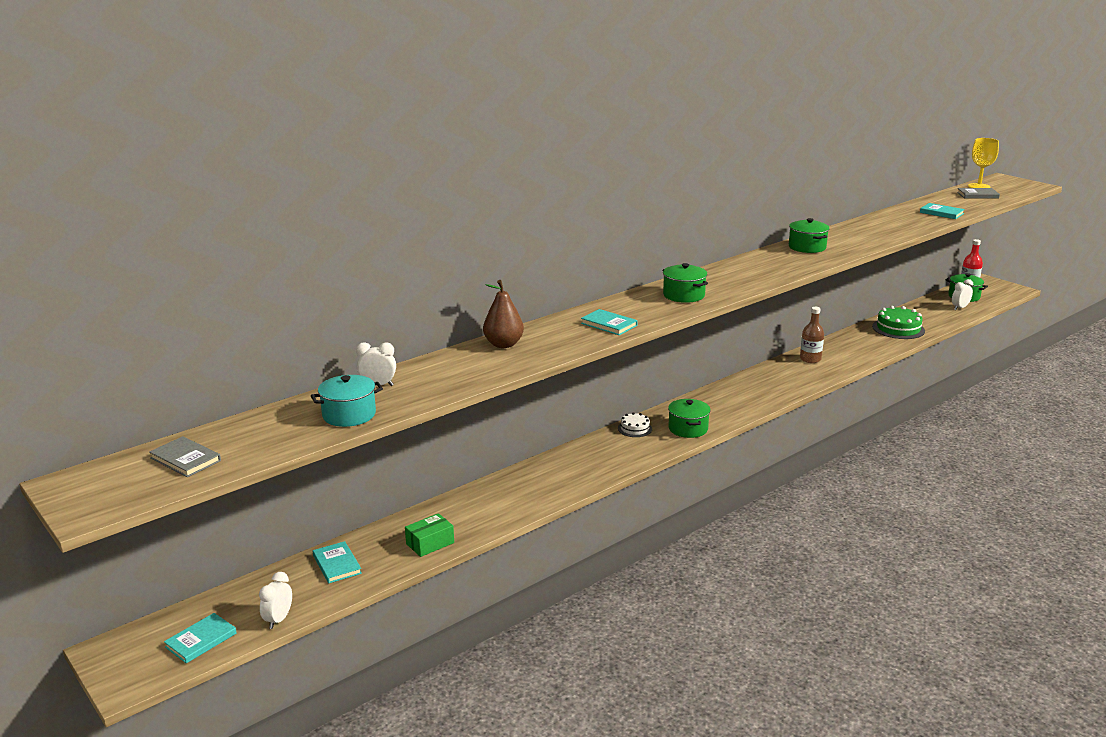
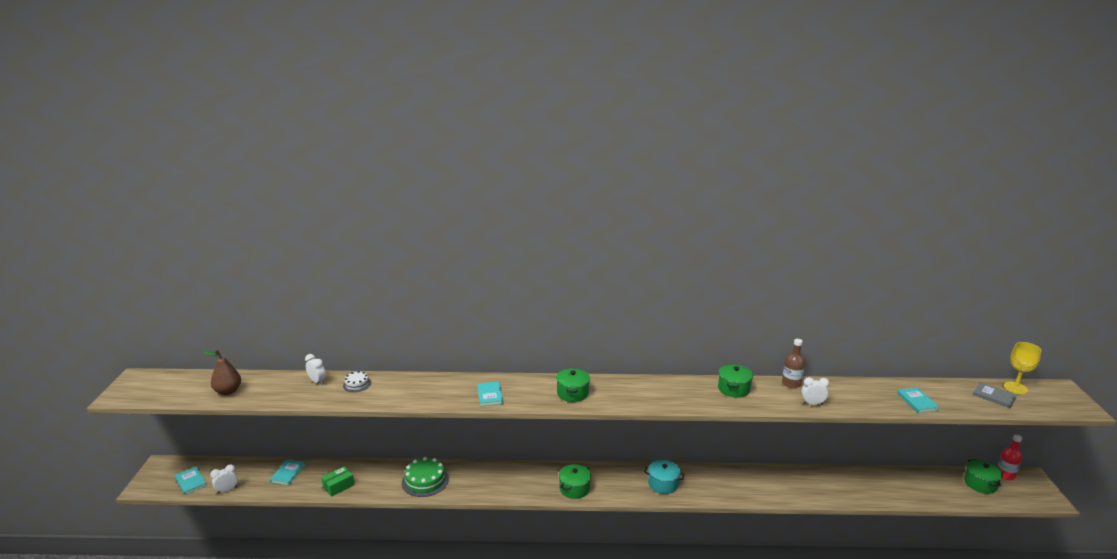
camera: 40 degrees right, 0 degrees up
(185, 459) = (185, 386): grey book -> none
(201, 640) = (191, 482): turquoise book -> turquoise book turned 60 degrees clockwise
(349, 415) = (276, 394): turquoise pot -> turquoise pot (663, 484)
(430, 543) = (338, 486): green box -> green box turned 45 degrees counterclockwise
(503, 344) = (414, 383): brown pear -> brown pear (228, 391)
(635, 428) = (544, 471): white cake -> white cake (357, 384)
(810, 359) = (744, 478): brown bottle -> brown bottle (791, 383)
(898, 328) = (863, 486): green cake -> green cake (425, 481)
(960, 308) = (956, 493): white clock -> white clock (812, 404)

